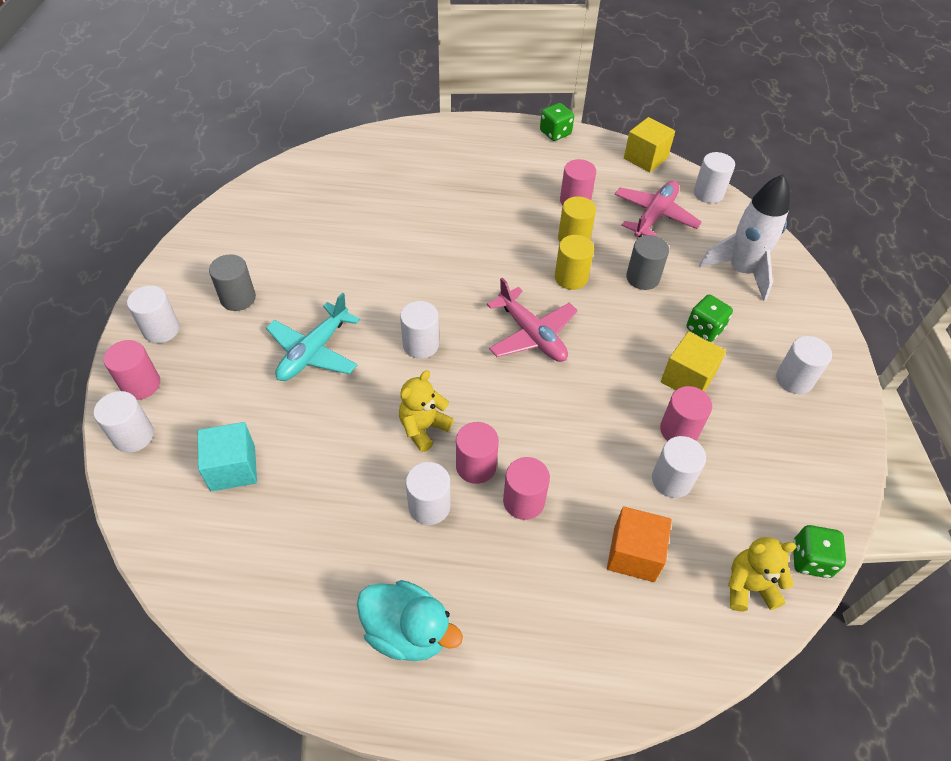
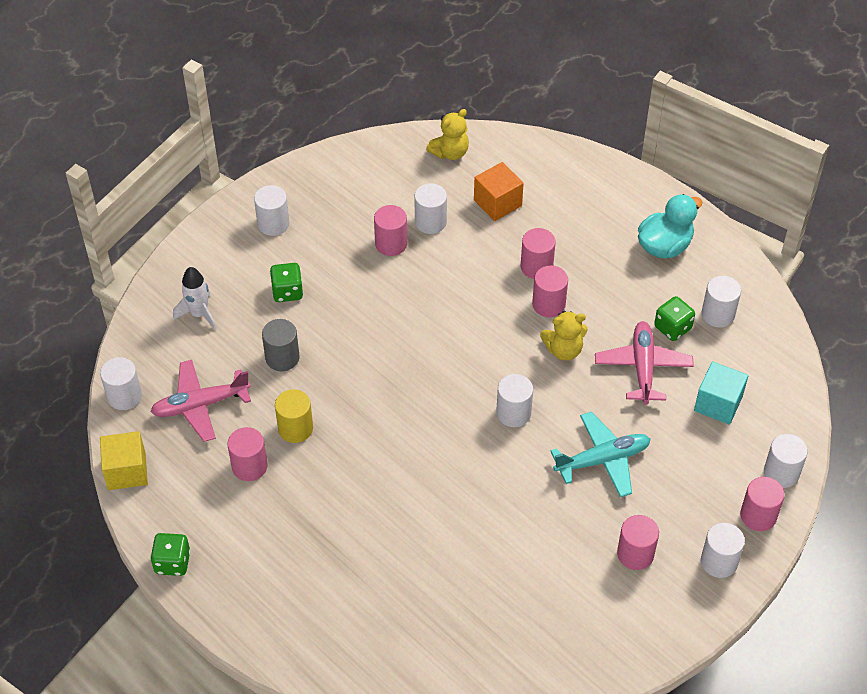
camera: 140 degrees left, 0 degrees up
(238, 298) = (635, 554): grey cylinder -> pink cylinder
(407, 631) = (664, 246): turquoise duck -> turquoise duck turned 75 degrees clockwise
(429, 506) = (600, 300): white cylinder -> white cylinder (718, 314)
(532, 334) = (420, 368): pink plane -> pink plane (643, 367)
(571, 277) = (338, 394): yellow cylinder -> none
(687, 378) = (345, 268): yellow cube -> none
(741, 271) = (199, 314): white rocket -> white rocket, size x0.62
(749, 587) = (450, 152): yellow teddy bear -> yellow teddy bear turned 75 degrees counterclockwise
(810, 559) = (399, 142): green dice -> green dice (672, 328)

